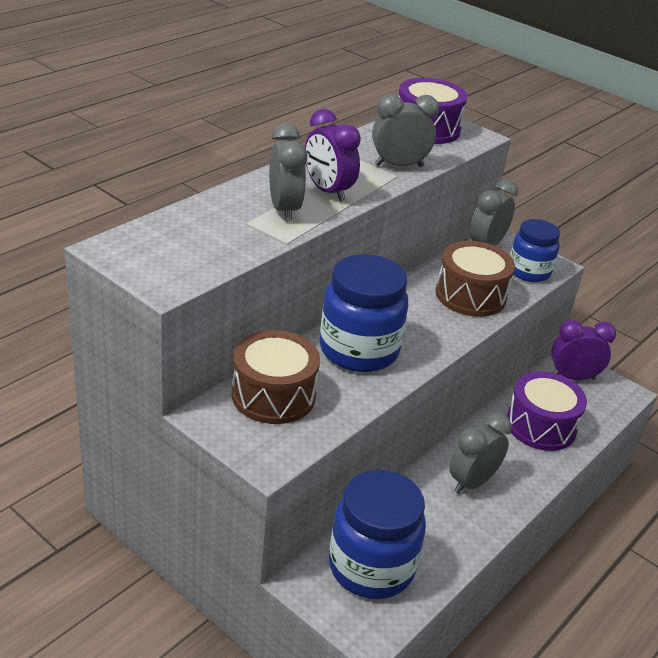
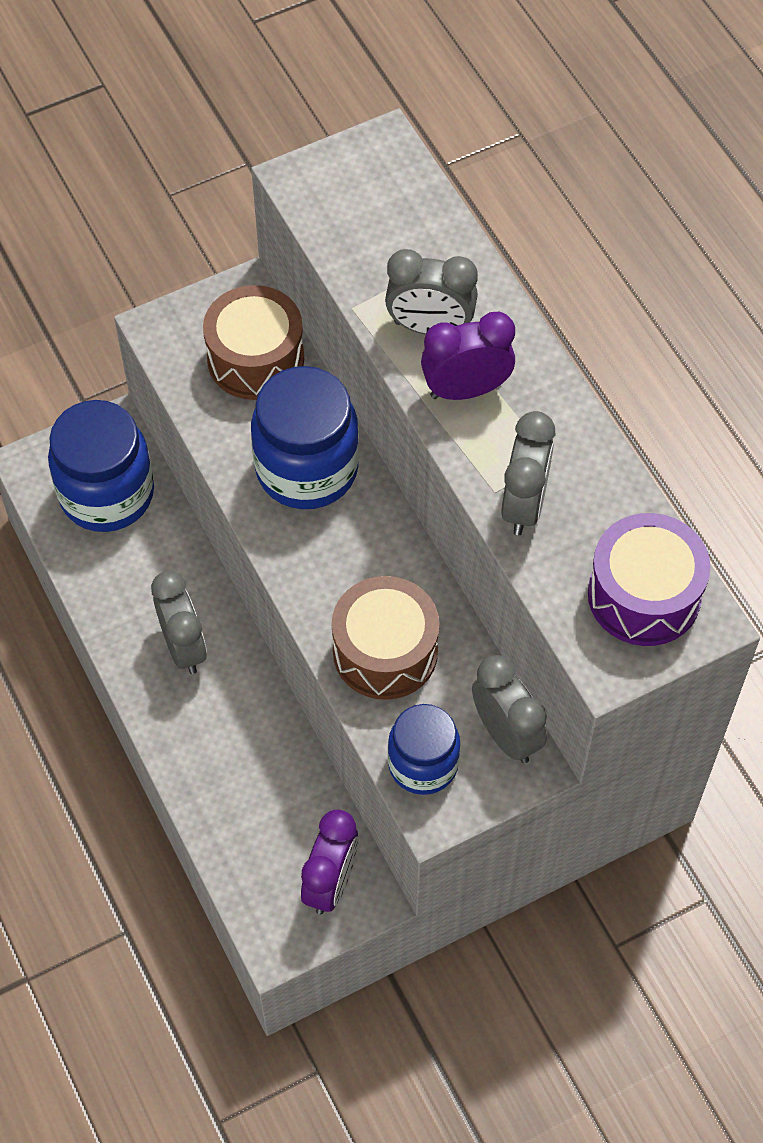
camera: 115 degrees right, 25 degrees up
(541, 426) = (249, 781): purple drum -> none

